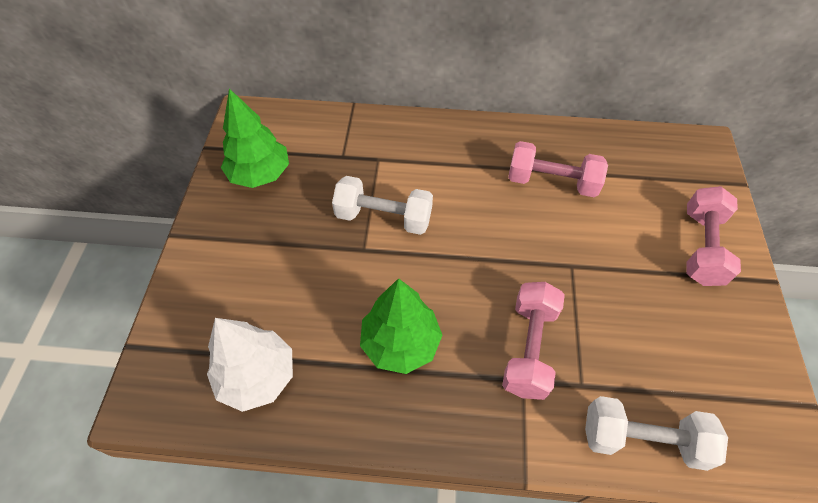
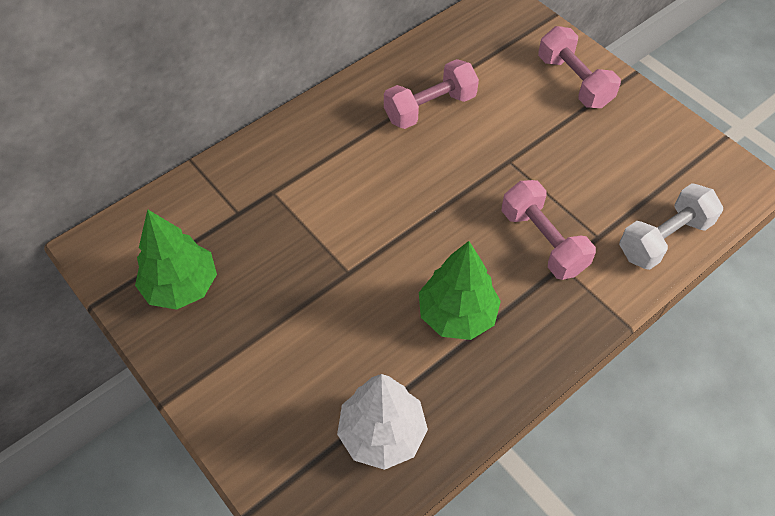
camera: 45 degrees left, 0 degrees up
(383, 217) = (334, 235): white dumbbell -> none

